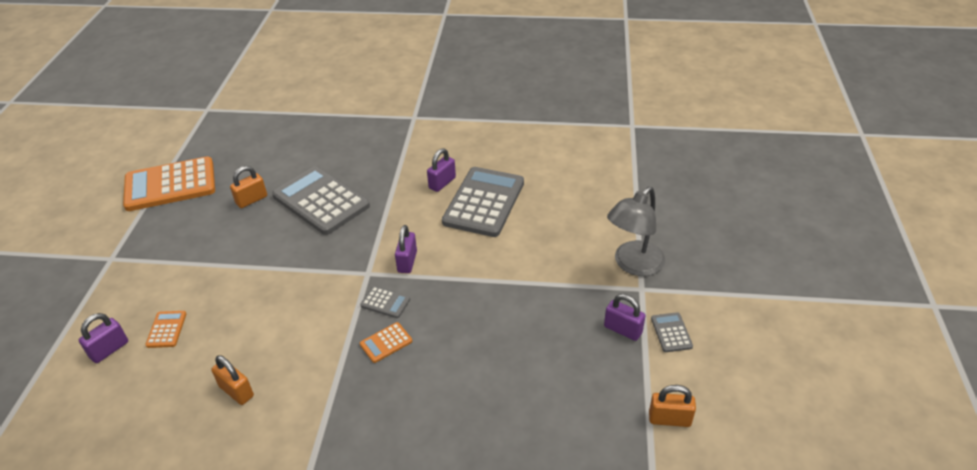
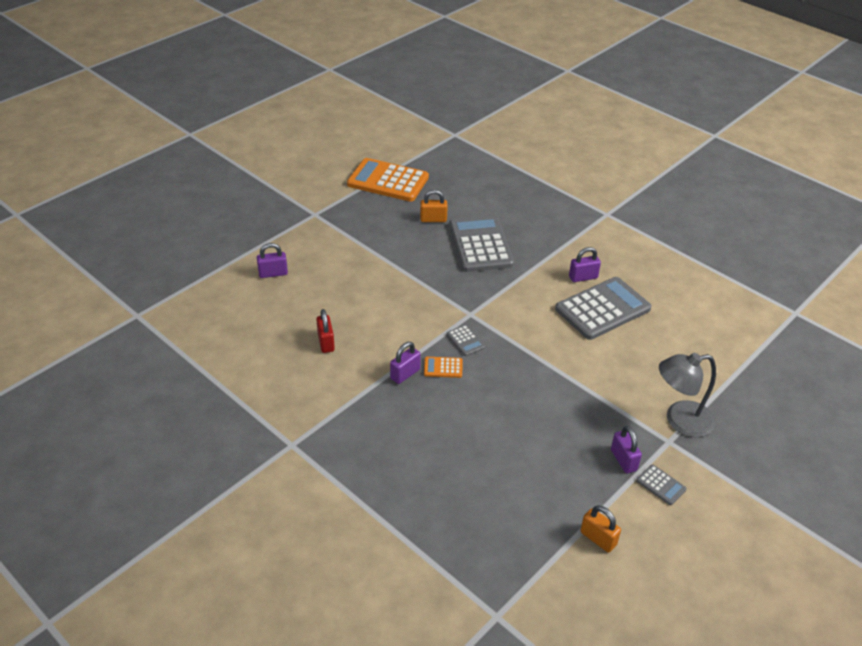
camera: 35 degrees right, 0 degrees up
(166, 329) = (314, 279): orange calculator -> none
(236, 391) = (326, 342): orange padlock -> red padlock
(407, 262) = (505, 321): purple padlock -> purple padlock (405, 374)
(671, 332) = (661, 485): grey calculator -> grey calculator turned 105 degrees clockwise

